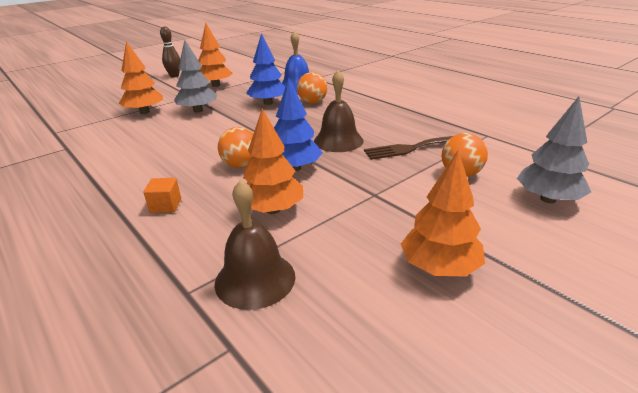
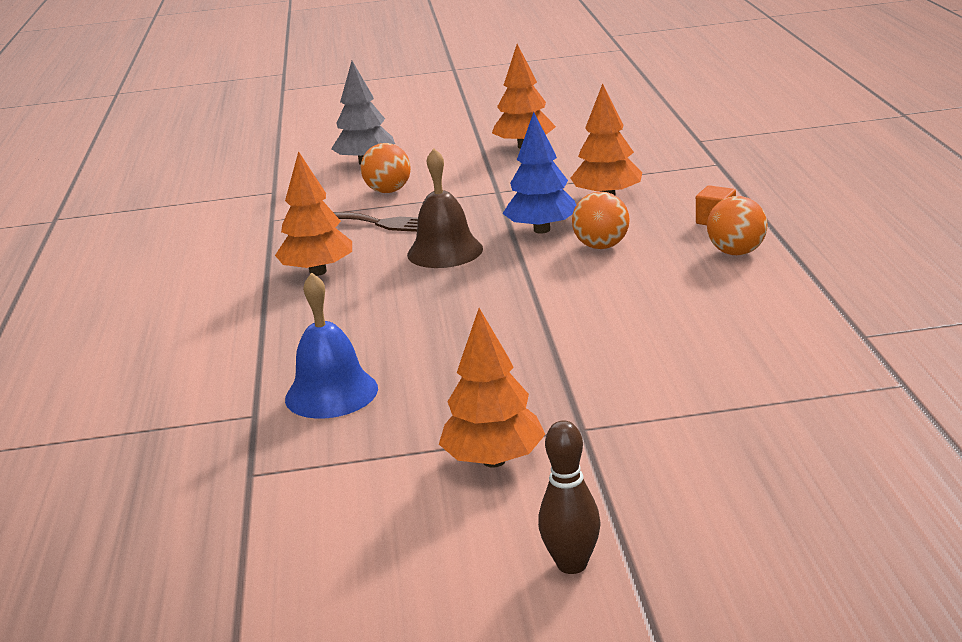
camera: 145 degrees left, 5 degrees down
(144, 112) = (706, 398): orange tree -> orange tree (318, 272)
(198, 110) = (594, 371): grey tree -> none
(255, 279) = (661, 161): brown bell -> none
(268, 103) = (447, 355): blue tree -> none
(312, 102) = (372, 334): orange ball -> orange ball (736, 252)

